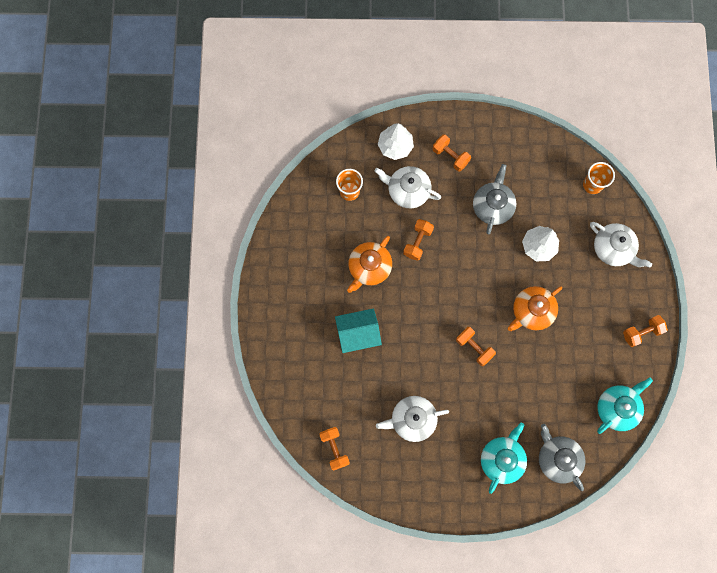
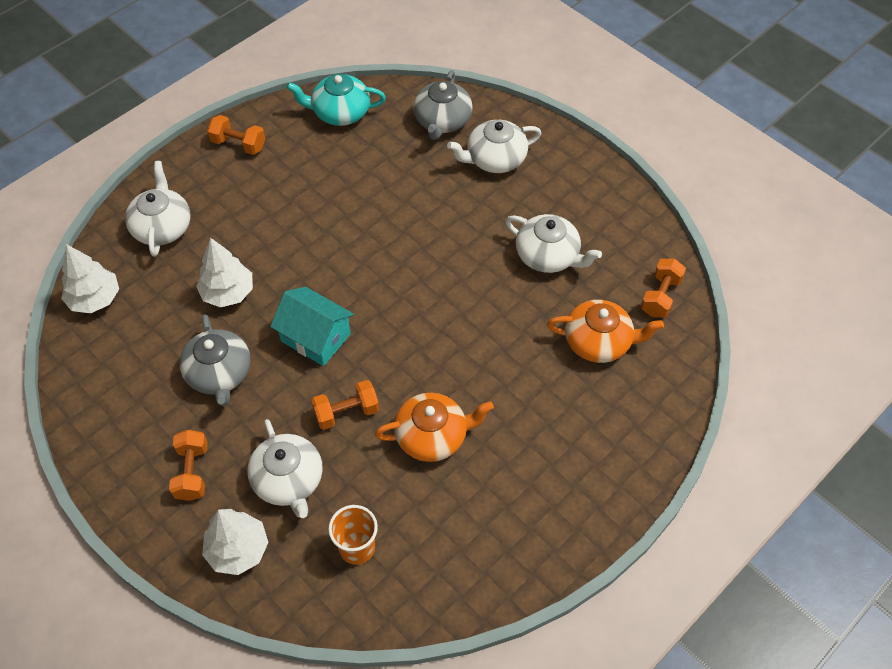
camera: 135 degrees left, 20 degrees down
(358, 333) = (521, 379): turquoise house -> turquoise house (315, 337)
(474, 347) = (411, 262): orange dumbbell -> none
(492, 206) = (219, 374): grey teapot -> grey teapot turned 75 degrees counterclockwise
(502, 459) = (495, 159): turquoise teapot -> white teapot
(531, 311) = (313, 244): orange teapot -> orange teapot (599, 342)
(592, 185) = (95, 299): orange cup -> white tree

